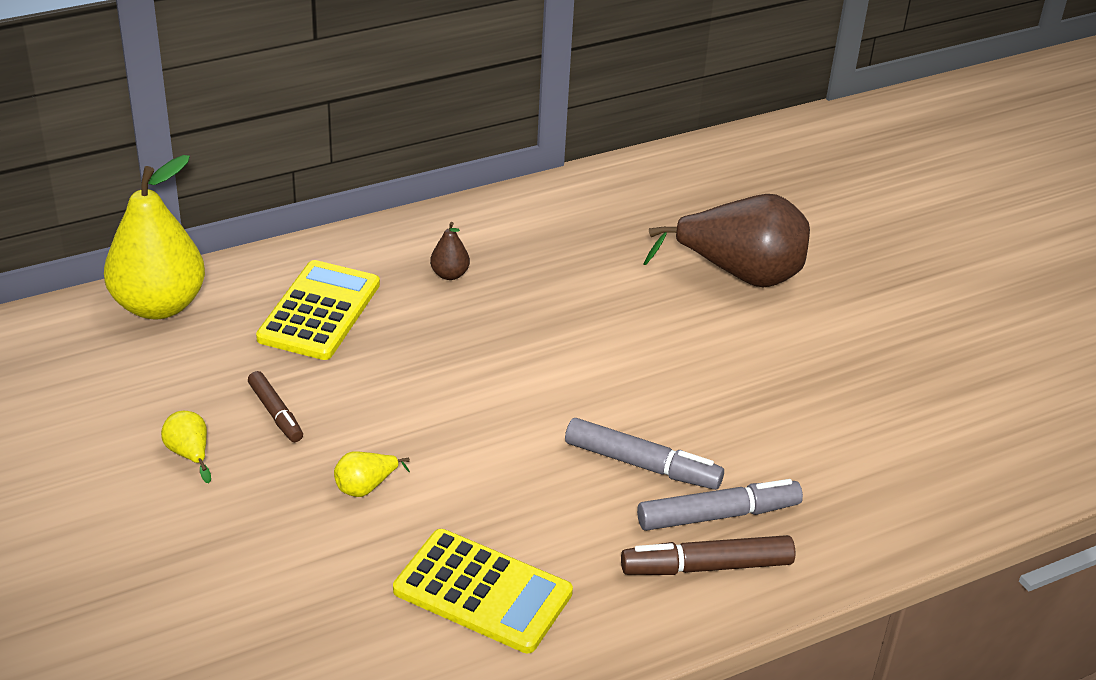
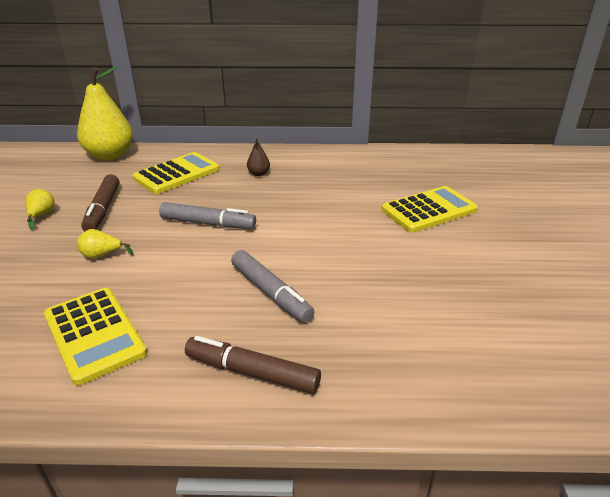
camera: 30 degrees right, 5 degrees down
(275, 413) = (103, 209): brown marker -> brown marker, size x1.56
(718, 515) = (292, 340): grey marker -> grey marker (208, 223)
(740, 275) = (429, 210): brown pear -> yellow calculator

